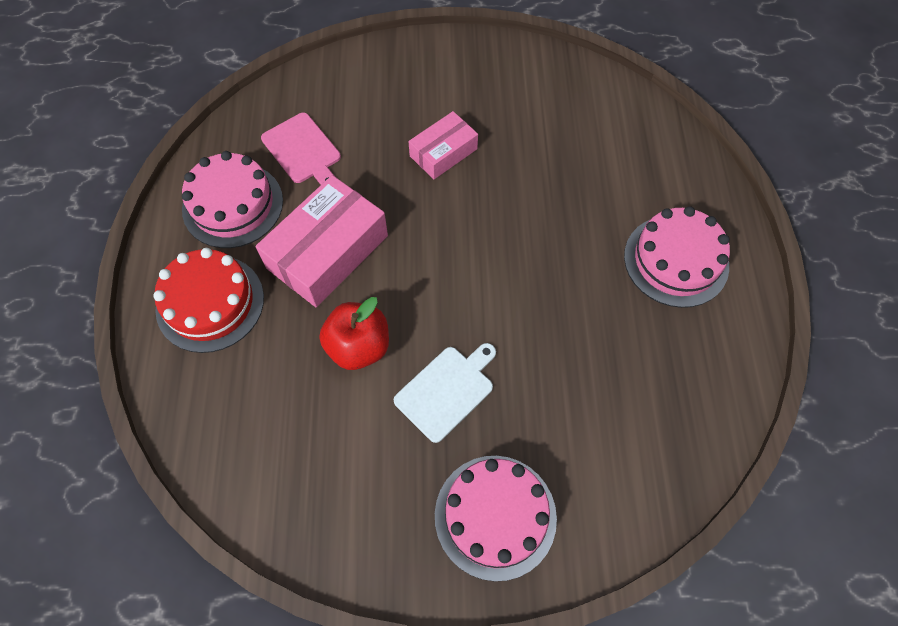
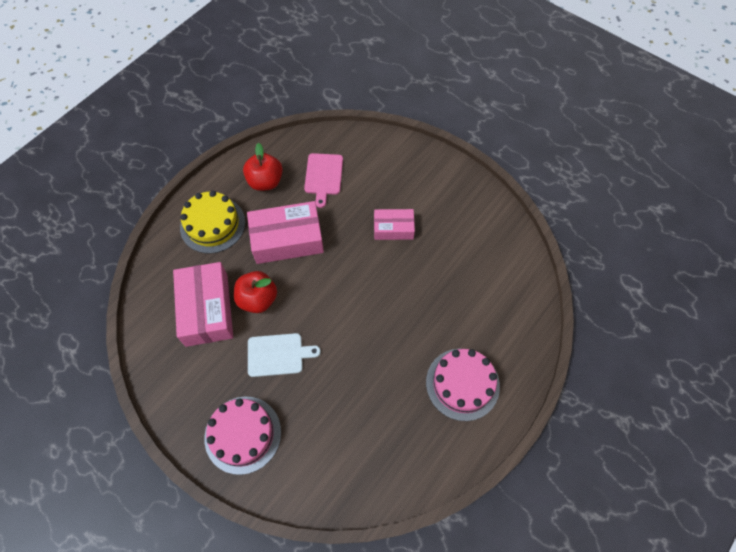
camera: 40 degrees right, 0 degrees up
(210, 303) = (212, 224): red cake -> yellow cake
(233, 205) = (265, 181): pink cake -> red apple
(303, 409) = (207, 309): none -> pink box

